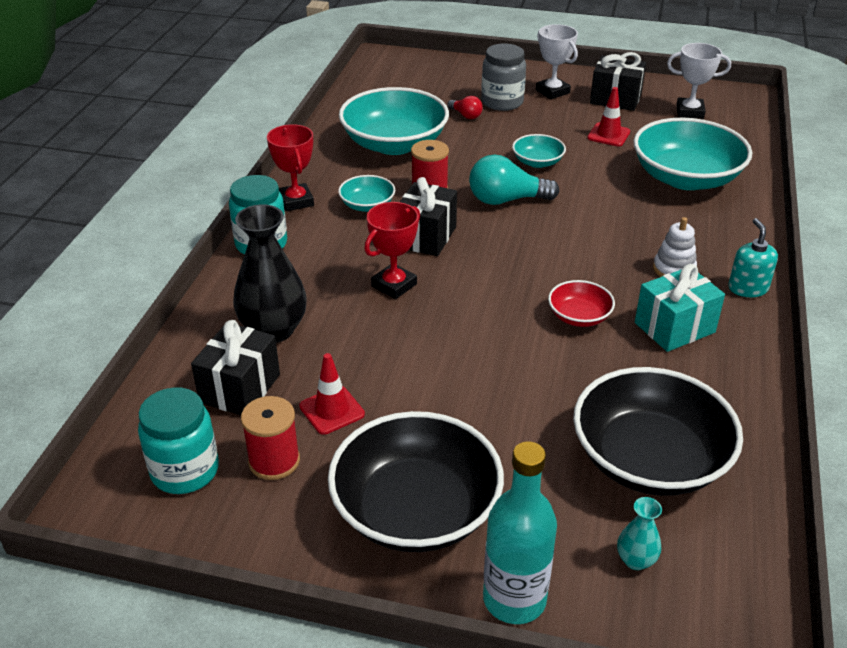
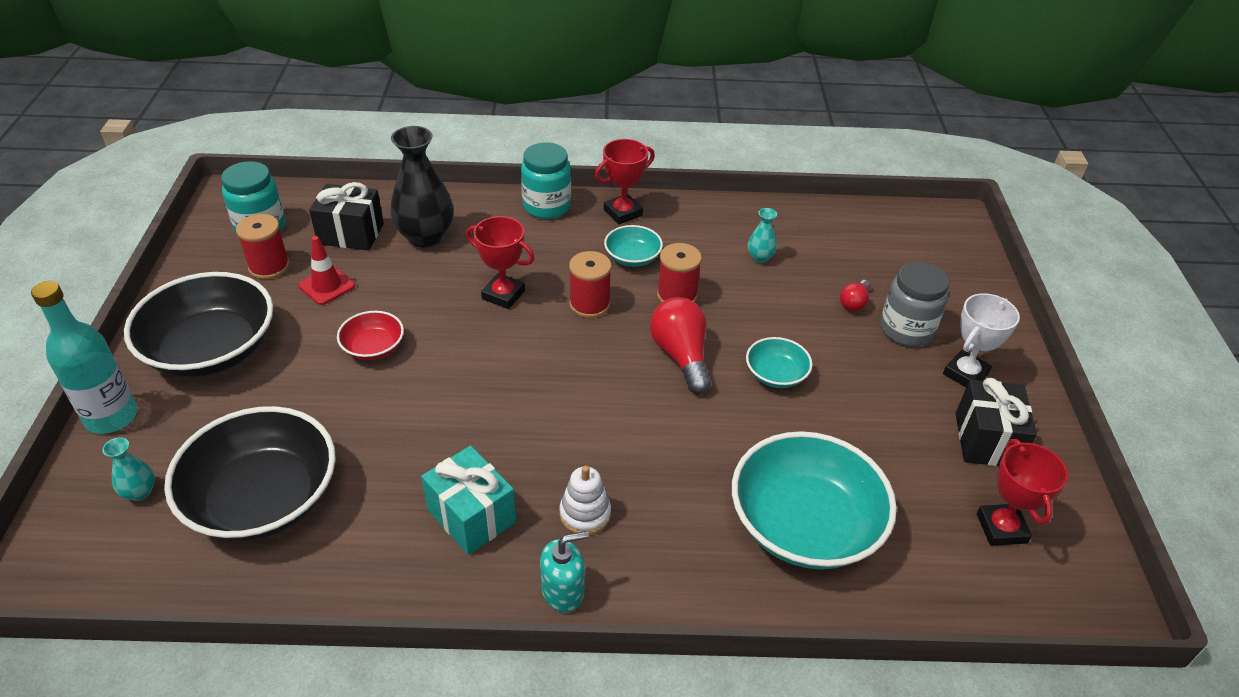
camera: 75 degrees right, 5 degrees up
(394, 144) = (760, 257): turquoise bowl -> turquoise vase
(426, 237) = (589, 304): black gift -> red spool
(506, 200) = (681, 356): turquoise light bulb -> red light bulb
(579, 316) = (478, 432): red bowl -> red bowl (373, 347)
(608, 135) = (879, 437): red traffic cone -> none
(689, 112) = (1001, 528): white trophy -> red trophy

